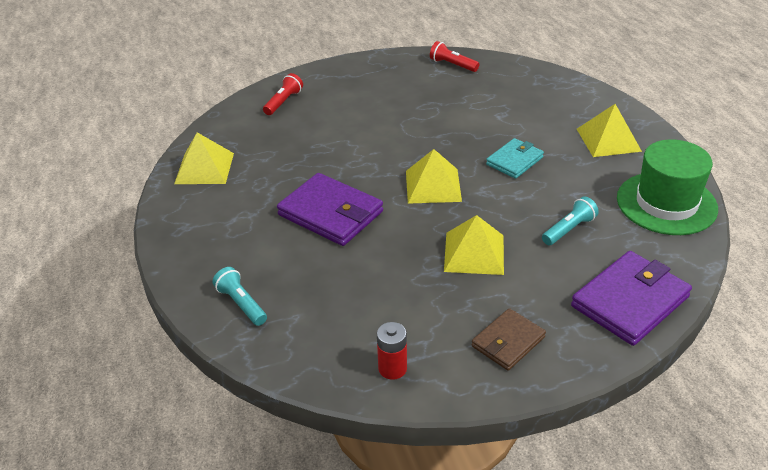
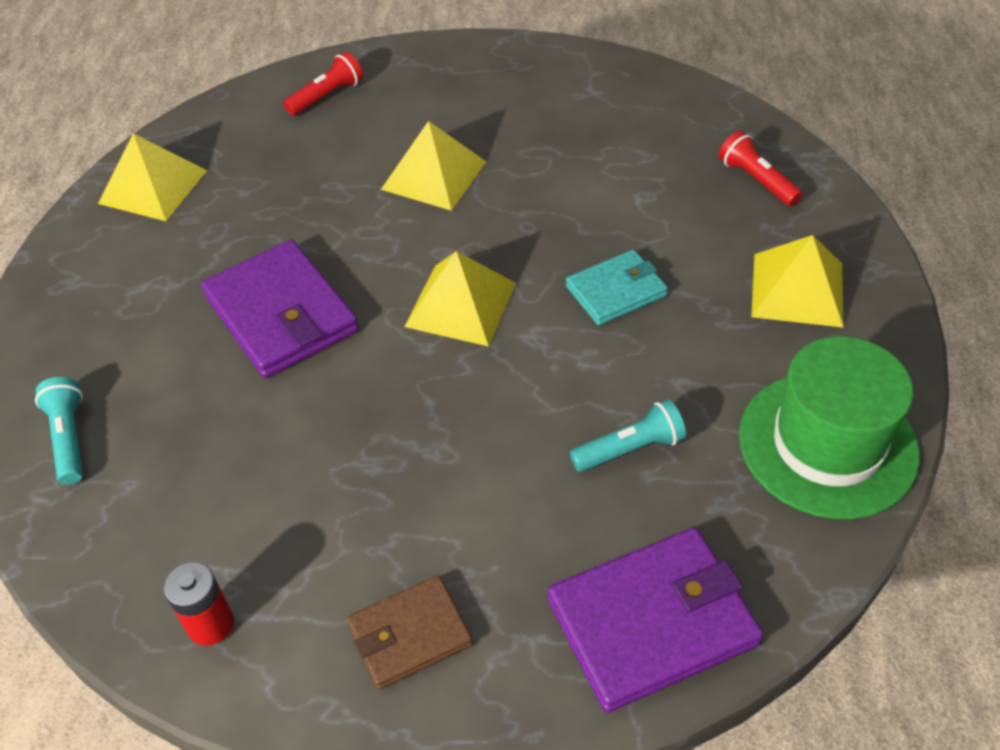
camera: 20 degrees right, 10 degrees up
(452, 65) = (619, 84): red flashlight -> red flashlight (756, 180)
(474, 253) = (453, 449): yellow pyramid -> yellow pyramid (434, 175)

